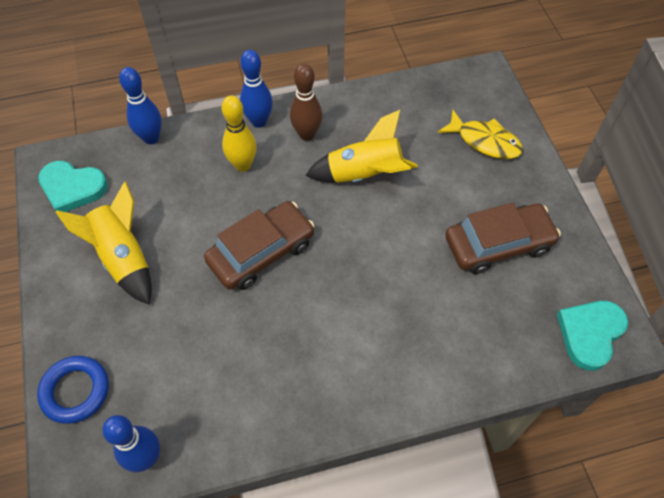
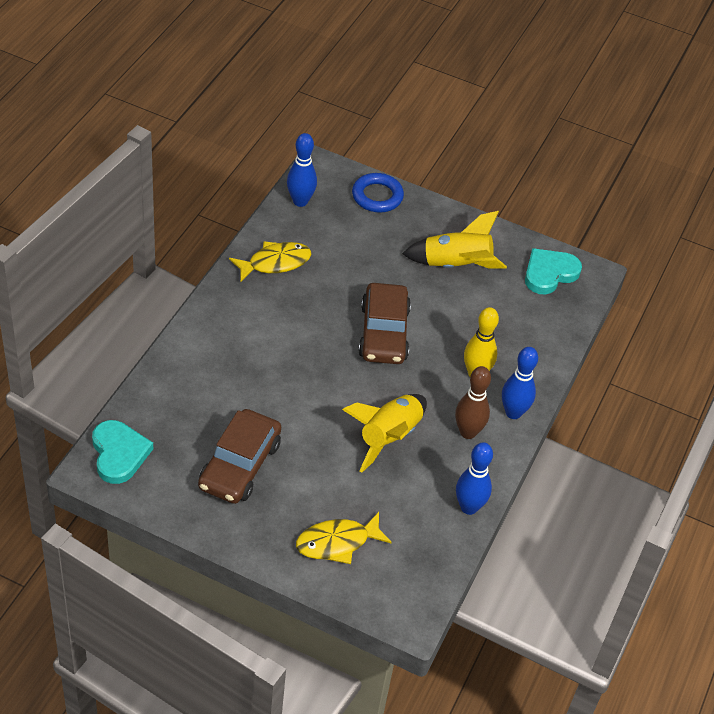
camera: 125 degrees right, 10 degrees down
(151, 138) = (559, 340): blue bowling pin -> blue bowling pin (469, 507)
(260, 404) = (275, 263): none -> yellow fish

